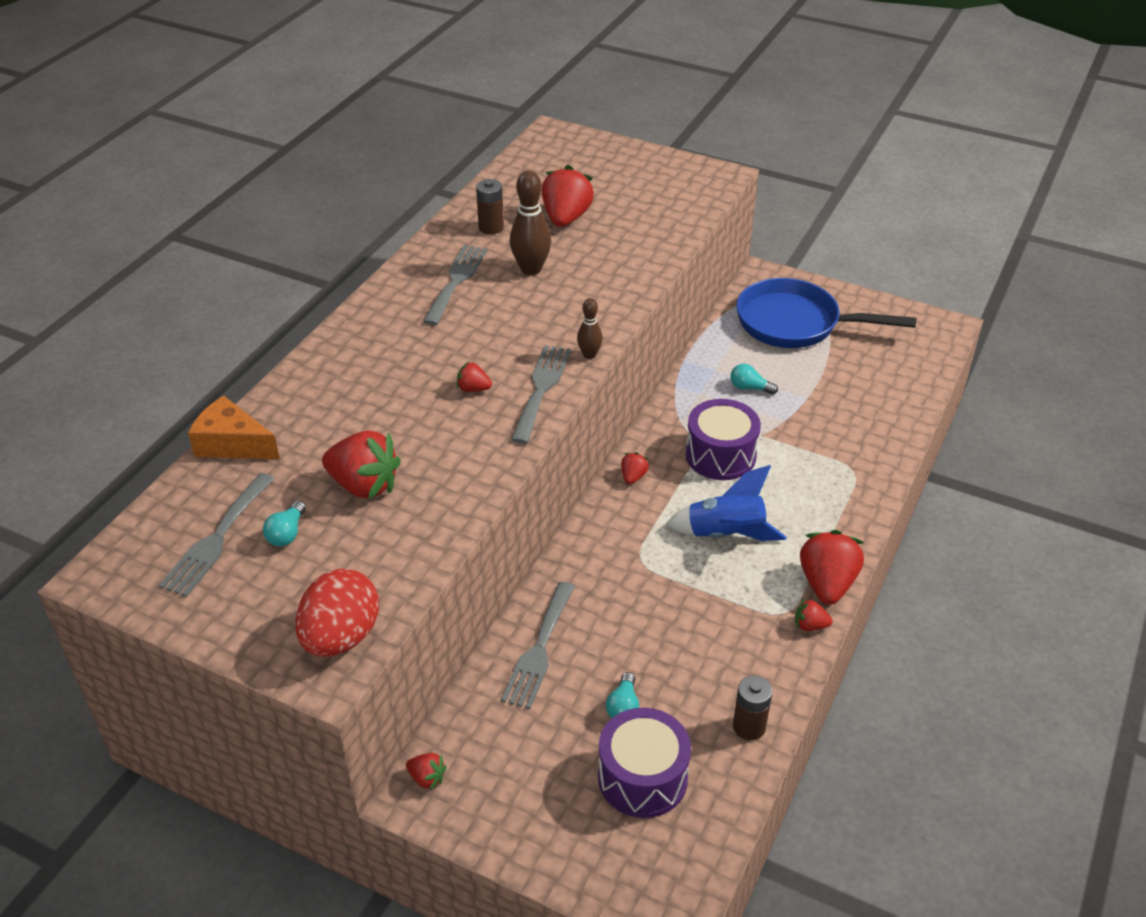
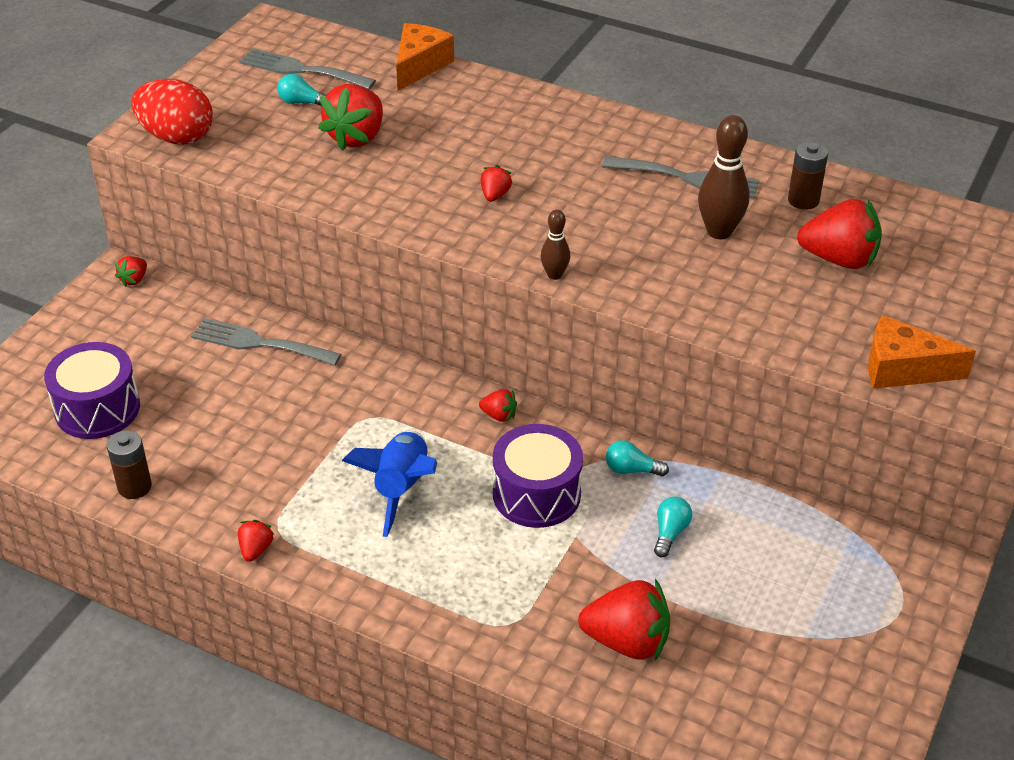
camera: 90 degrees right, 0 degrees up
(541, 389) = (494, 240): grey fork -> none
(623, 706) = (180, 398): turquoise light bulb -> turquoise light bulb (631, 470)
(686, 204) = (902, 369): none -> orange cheese
(795, 323) = (824, 598): blue pan -> none
(827, 584) = (315, 572): red strawberry -> red strawberry (627, 641)

